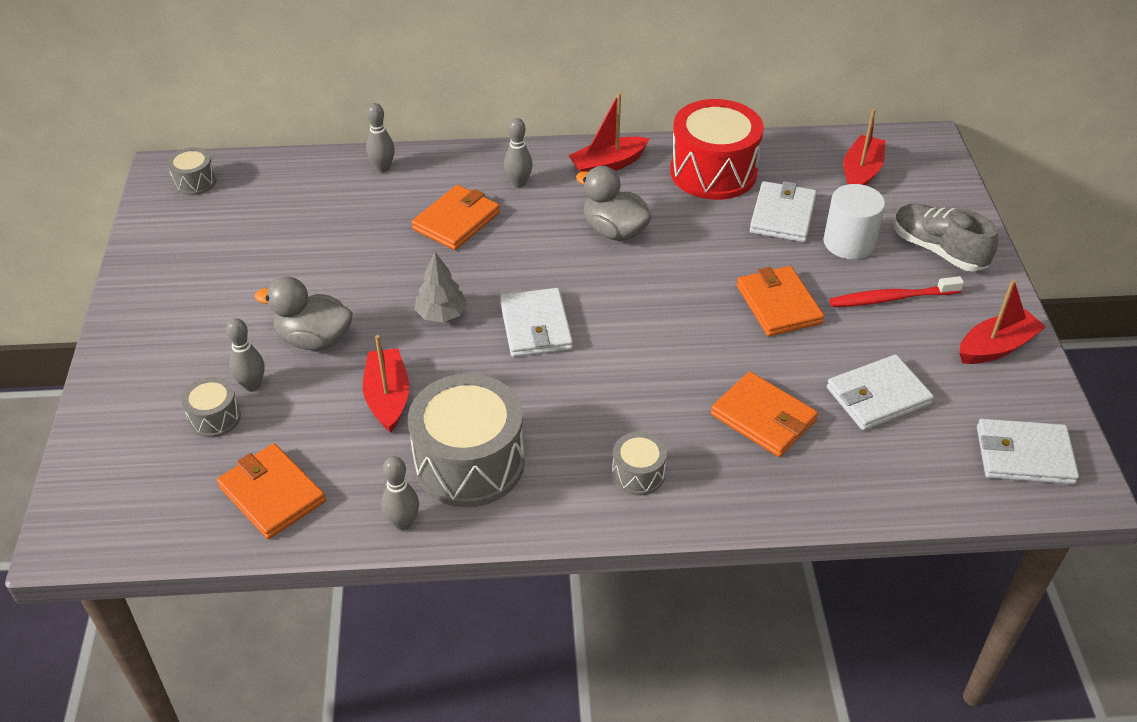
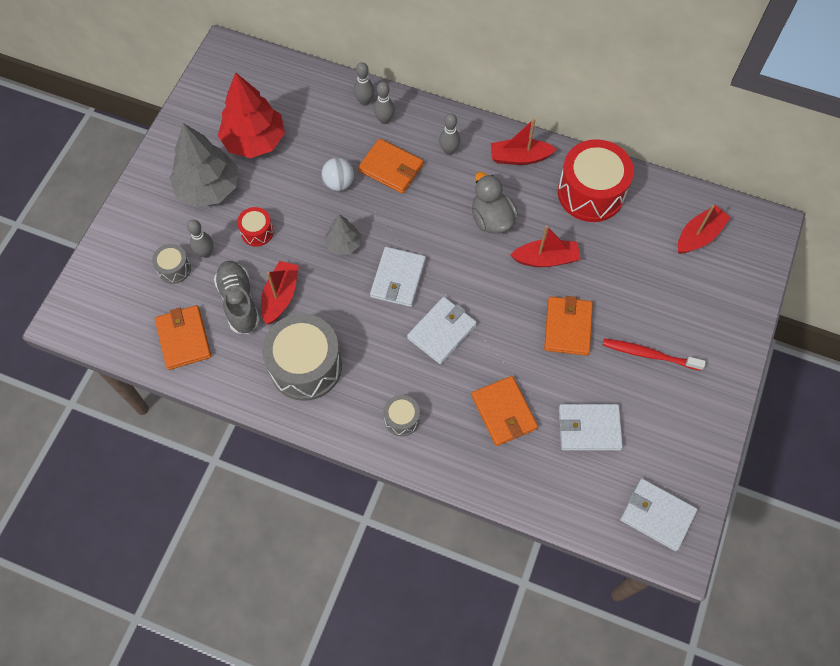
camera: 25 degrees right, 20 degrees up
(195, 182) = (239, 67): grey drum -> none
(218, 314) = (208, 188): none -> grey tree
(257, 247) = (254, 141): none -> red tree
(314, 339) = (257, 232): grey duck -> red drum
(397, 255) = (338, 183): none -> white ball
(403, 523) = (247, 392): grey bowling pin -> grey bowling pin (384, 120)
(456, 221) = (391, 168): orange wallet -> orange wallet turned 60 degrees clockwise
(782, 215) = (617, 252): white wallet -> white wallet (442, 331)
(849, 243) = (649, 295): white cylinder -> none
(938, 250) = (710, 327): grey shoe -> grey shoe (239, 302)
(996, 347) = (696, 425): red boat -> red boat (546, 259)

